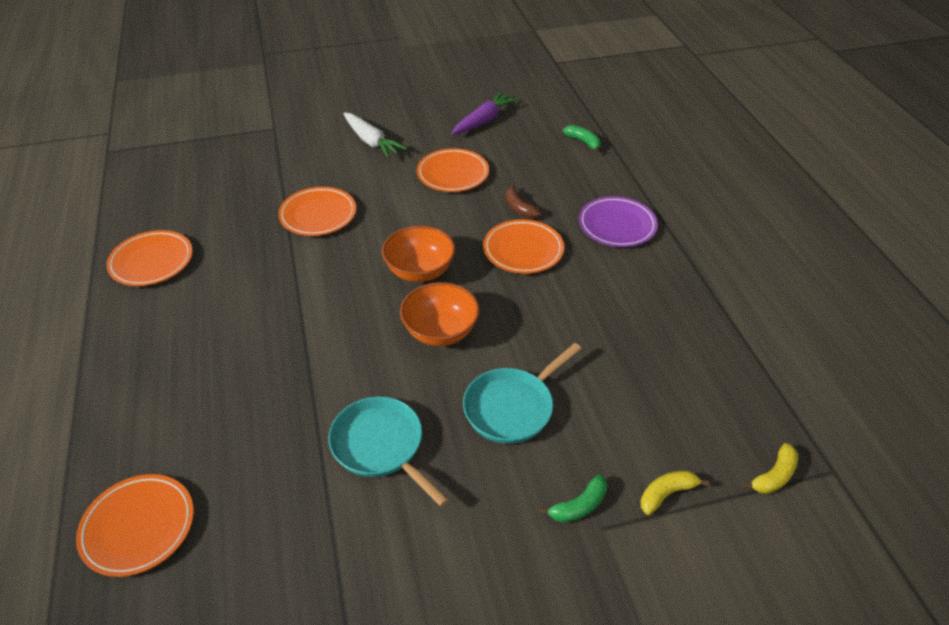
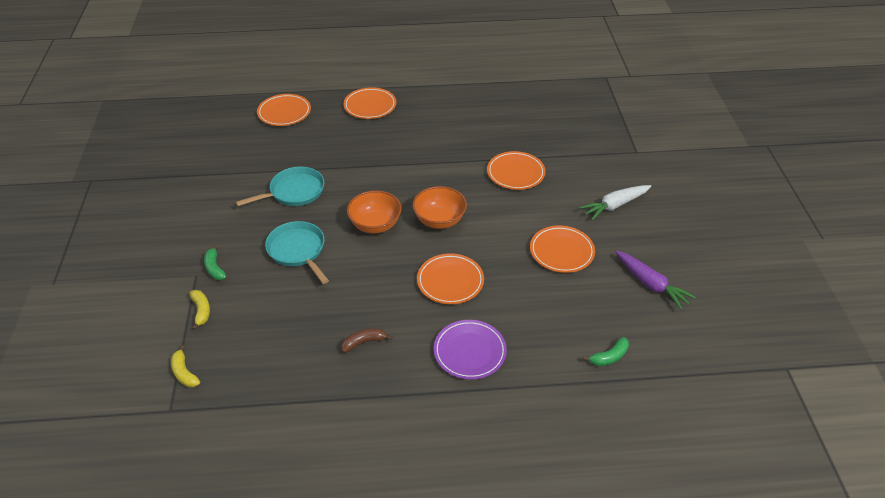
camera: 100 degrees right, 0 degrees up
(151, 261) = (479, 103): orange plate -> orange plate (370, 106)
(519, 208) = (505, 288): brown banana -> brown banana (364, 342)

